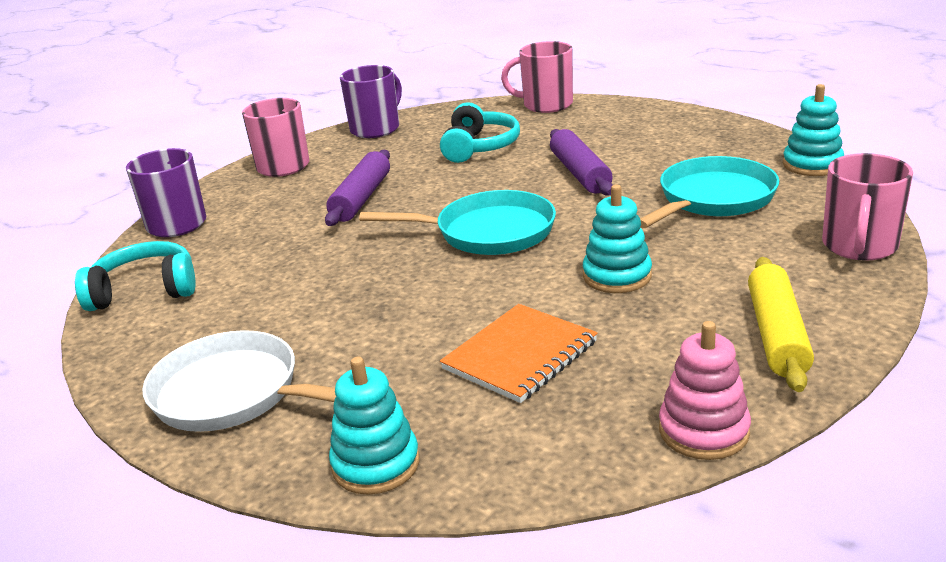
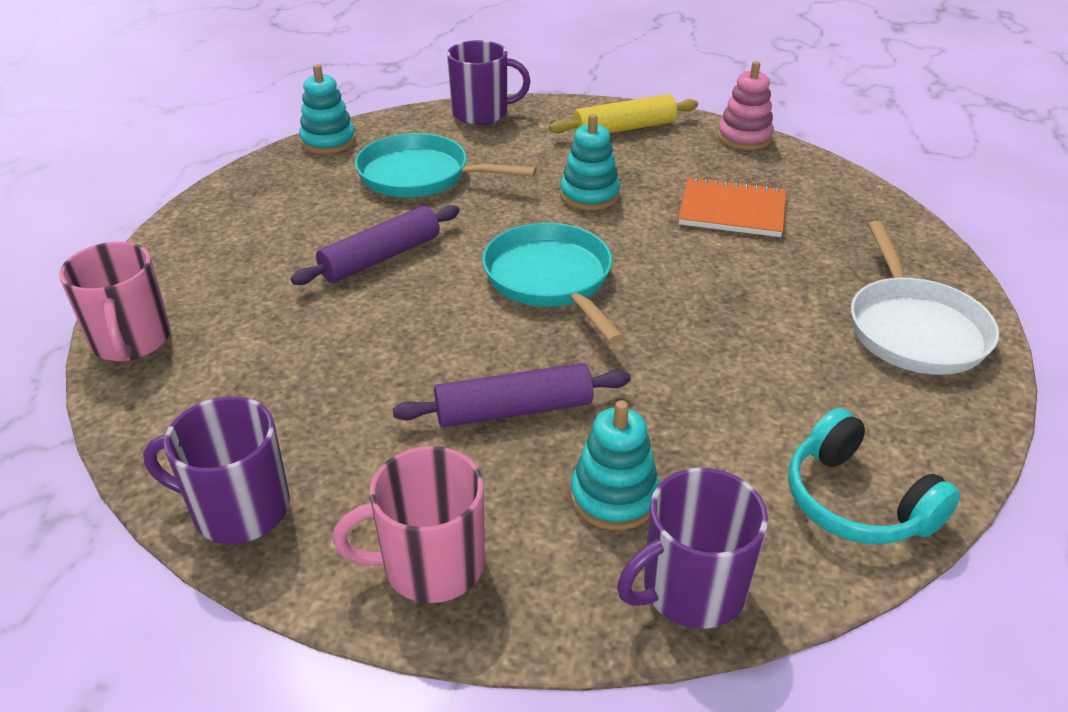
camera: 120 degrees left, 10 degrees up
(376, 464) = (896, 232): turquoise stacking toy -> turquoise stacking toy (614, 497)
(479, 147) = (311, 358): turquoise headphones -> none
(859, 246) = (482, 113): pink mug -> purple mug

